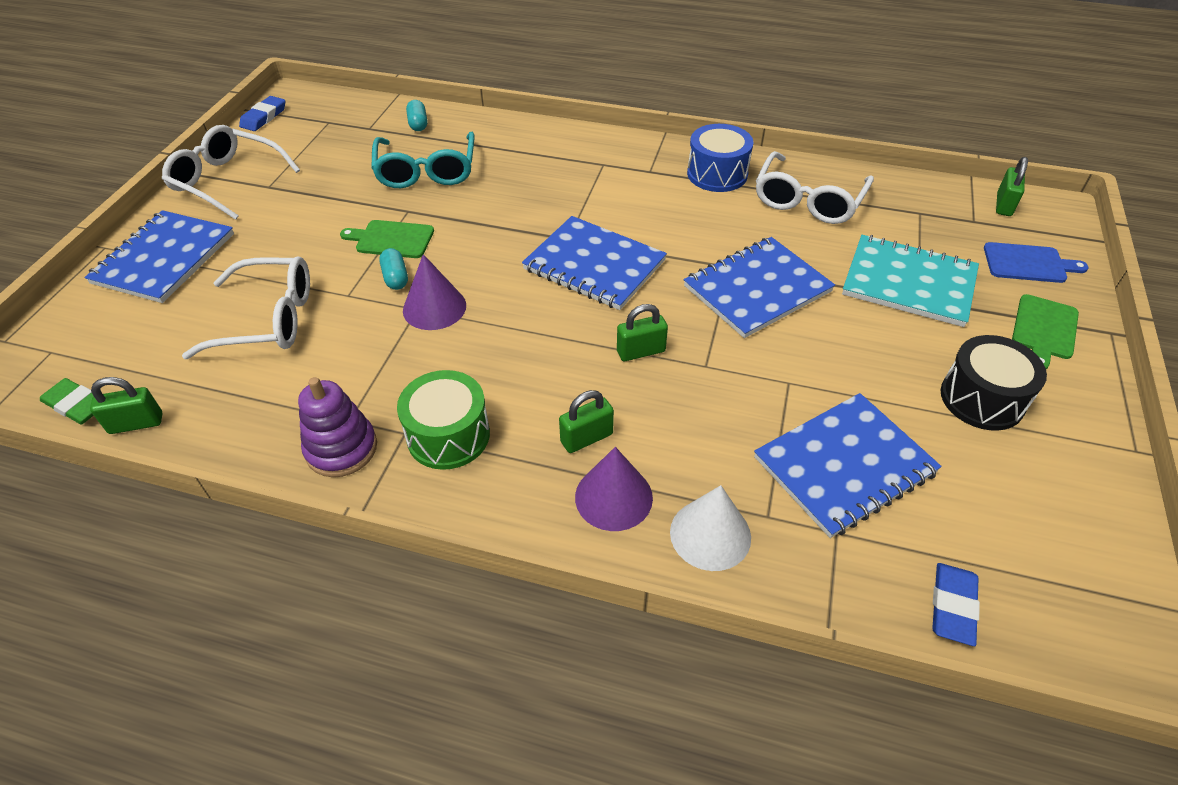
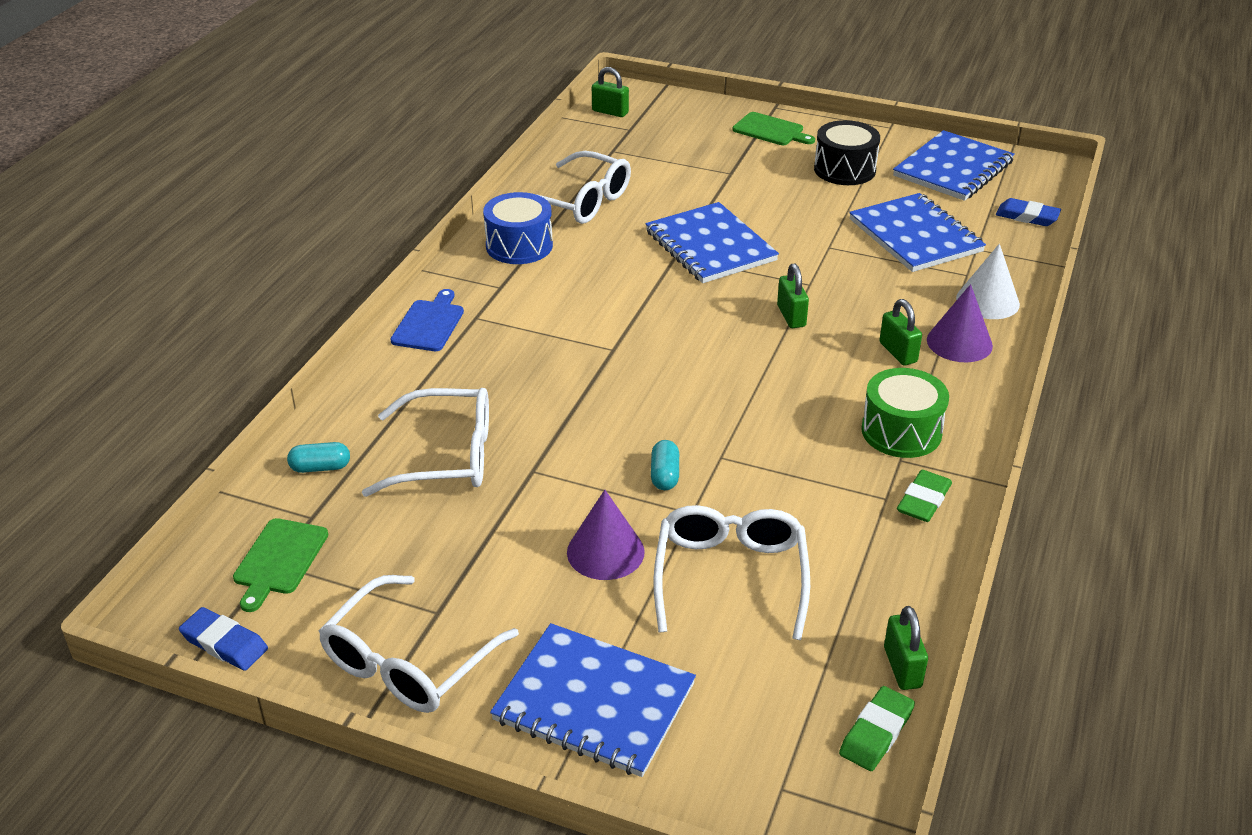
camera: 85 degrees left, 10 degrees down
(341, 448) = (923, 500): purple stacking toy -> green eraser
(391, 239) = (590, 481): green cutting board -> green cutting board (279, 560)
(395, 277) = (664, 475): turquoise capsule -> turquoise capsule turned 75 degrees counterclockwise
(426, 171) = (447, 456): turquoise glasses -> white glasses
(434, 307) = (720, 444): purple cone -> purple cone (605, 552)
(594, 265) = (662, 334): blue notebook -> blue notebook (953, 169)
(908, 283) = (710, 173): turquoise notebook -> none
(1028, 263) = (691, 119): blue cutting board -> blue cutting board (429, 324)

